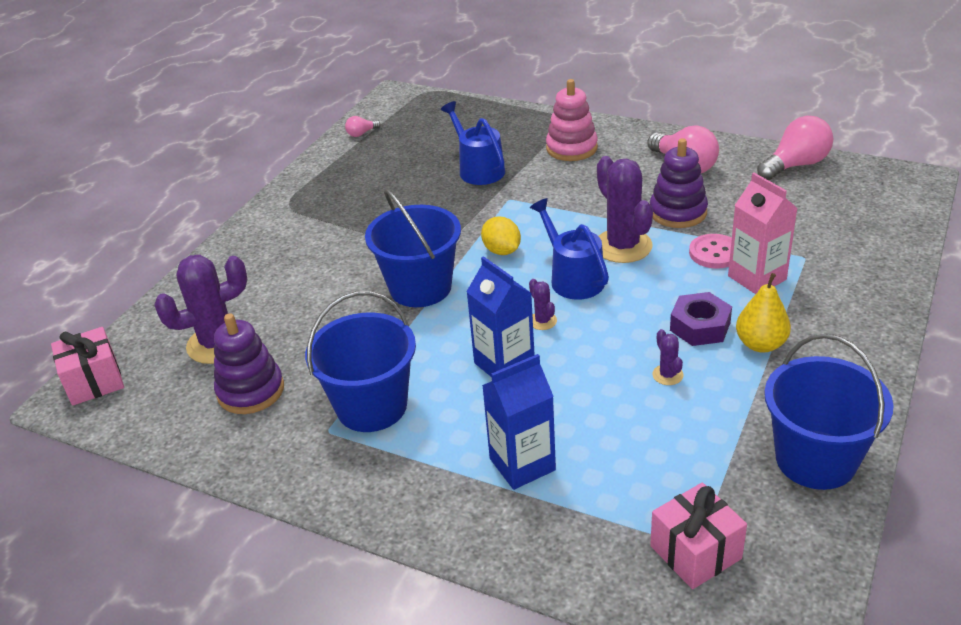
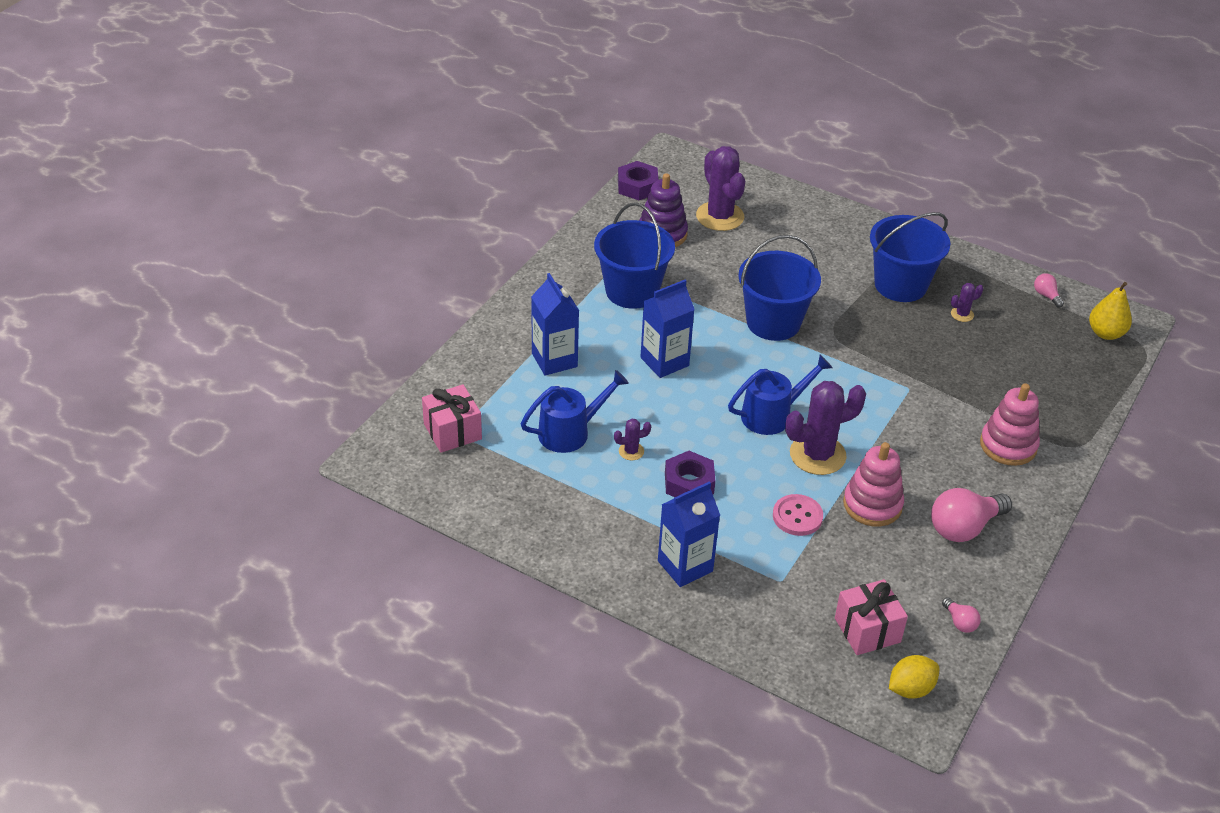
camera: 90 degrees right, 5 degrees up
(94, 381) = (688, 163): pink gift -> pink gift (867, 630)
(139, 426) = (637, 186): none -> purple nut
(478, 169) = (968, 372): blue watering can -> blue watering can (570, 432)
(502, 251) = (821, 375): yellow lemon -> yellow lemon (910, 689)
(542, 321) = (714, 389): purple cactus -> purple cactus (962, 314)
(678, 212) = (872, 505): purple stacking toy -> pink stacking toy
(757, 278) = (753, 537): pink carton -> none
(760, 344) = (657, 516): yellow pear -> yellow pear (1105, 333)
(795, 165) = (960, 622): pink light bulb -> pink light bulb, size x0.48
(815, 459) = (518, 514): blue bucket -> blue bucket (900, 285)
(821, 318) = (685, 566): none -> blue carton

